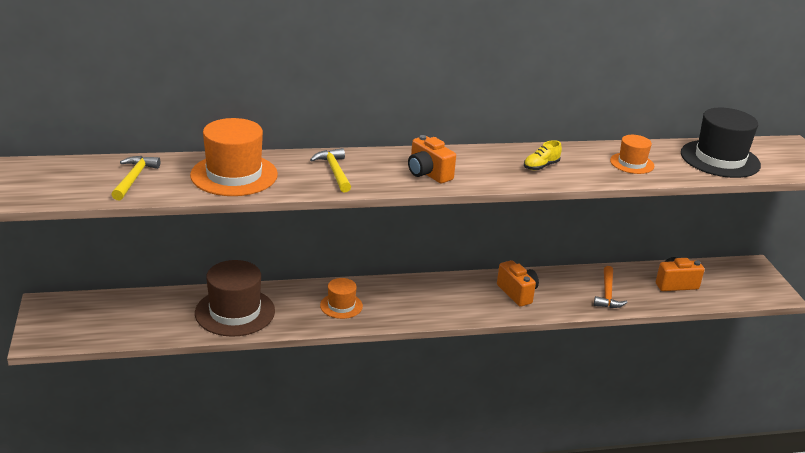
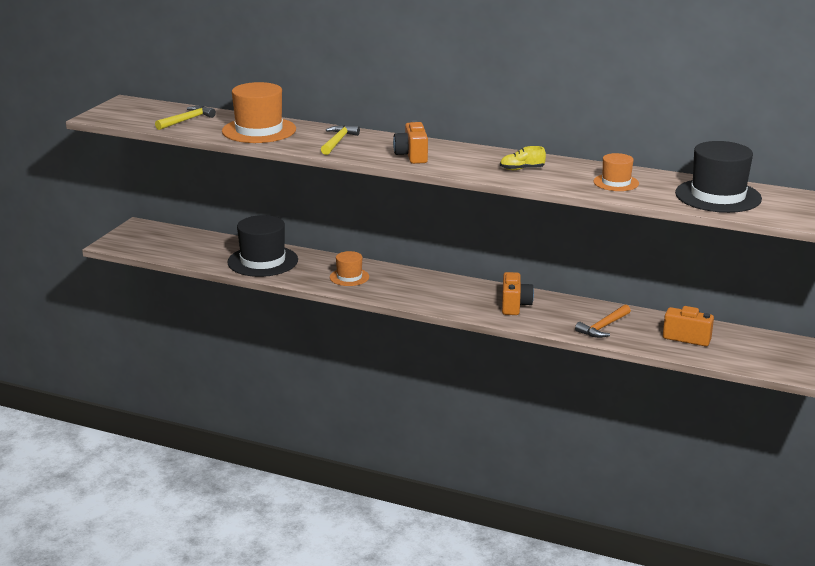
camera: 35 degrees right, 5 degrees down
(235, 312) = (263, 261): brown hat -> black hat

